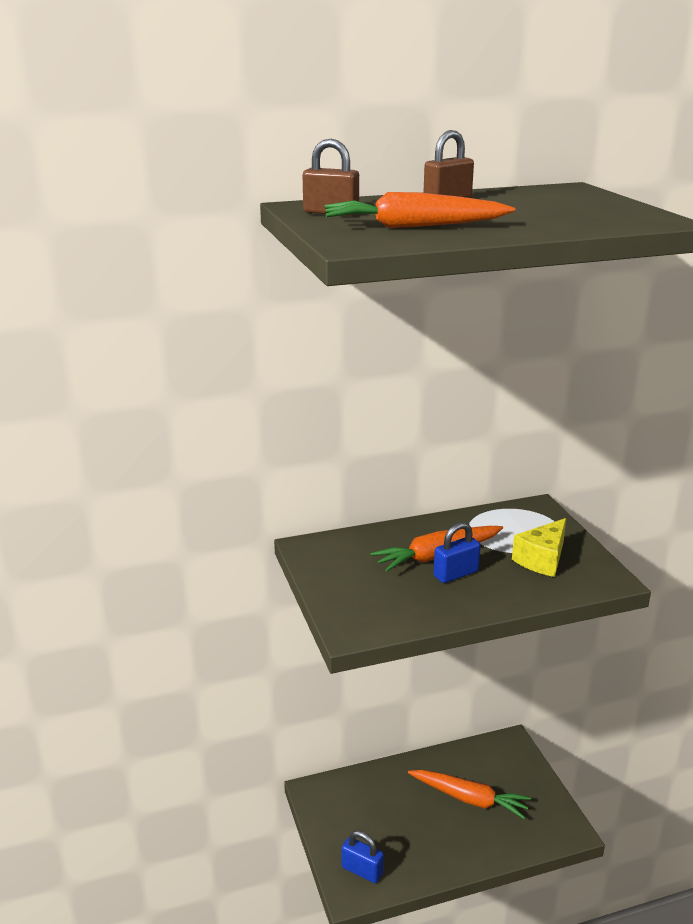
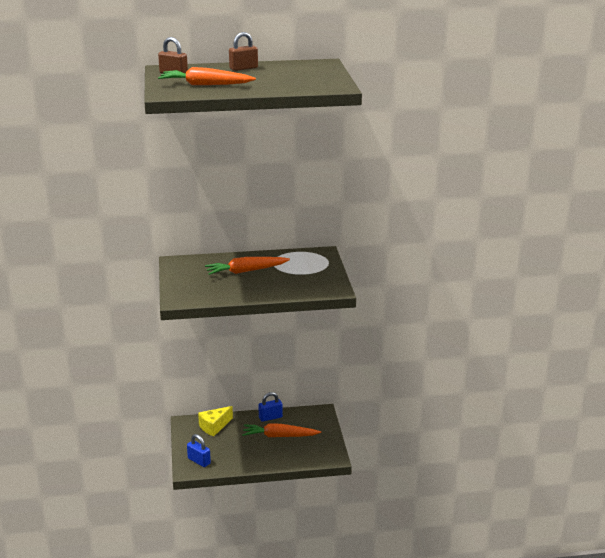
camera: 10 degrees right, 0 degrees up
(456, 574) = (250, 280): blue padlock -> blue padlock (270, 417)
(469, 799) = (279, 436): orange carrot -> orange carrot turned 150 degrees clockwise
(542, 560) = (305, 278): yellow cheese -> yellow cheese (214, 426)

